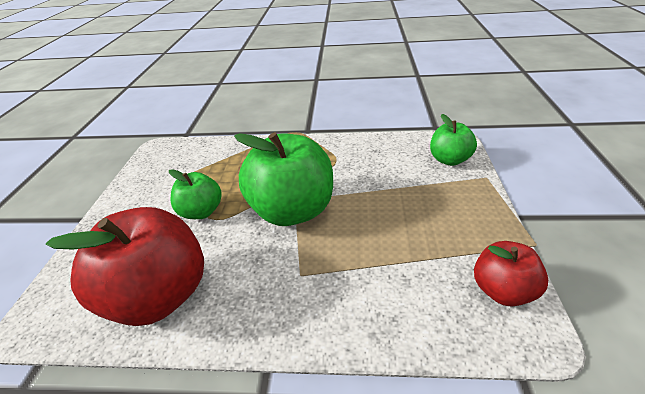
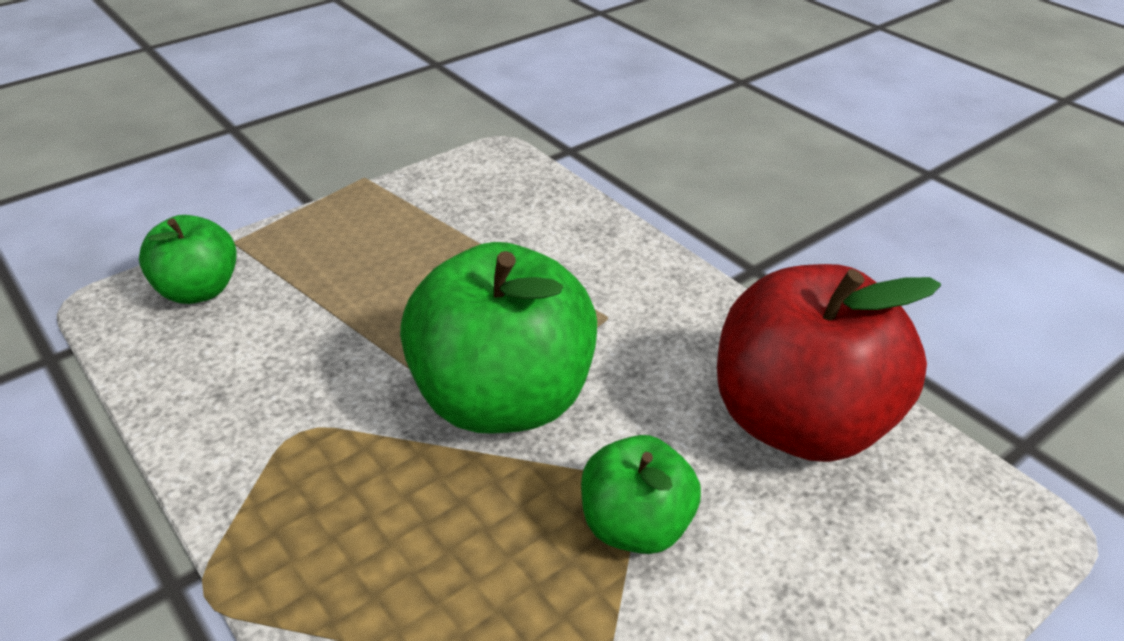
camera: 135 degrees left, 0 degrees up
(502, 290) = (461, 181): red apple -> none

